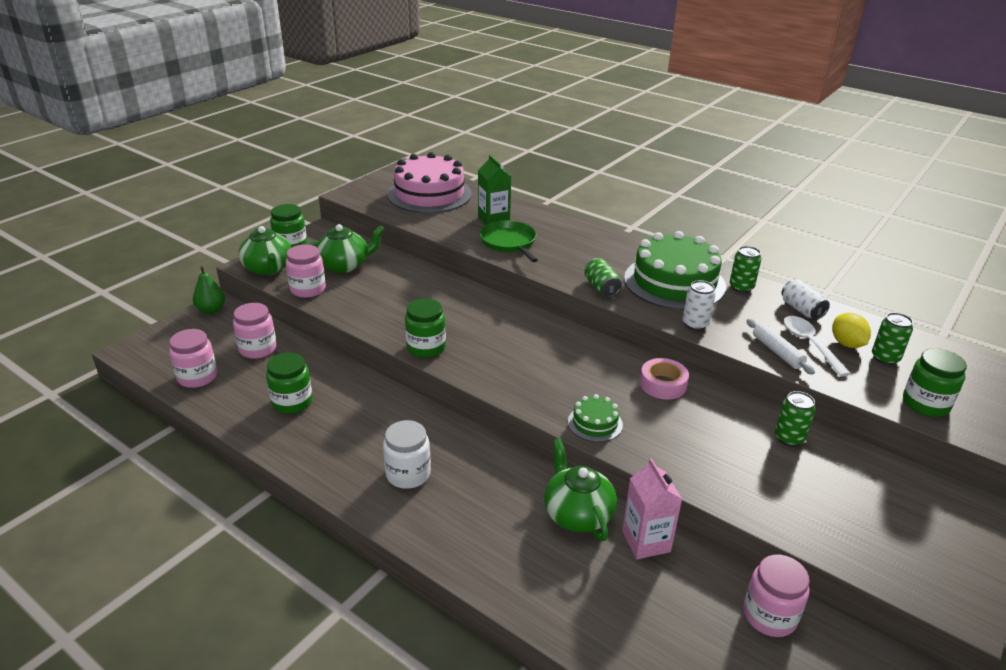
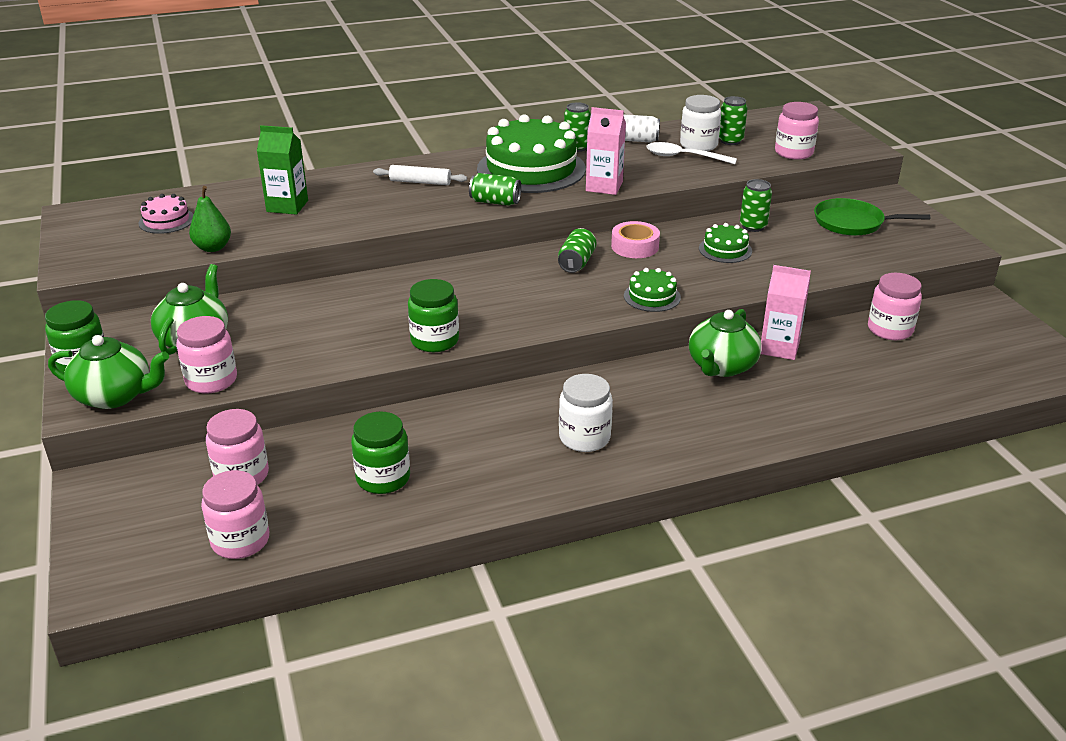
camera: 55 degrees left, 0 degrees up
(211, 310) = (94, 491): green pear -> green pear (213, 248)
(429, 194) = (166, 221): pink cake -> pink cake, size x0.45
(509, 243) = (347, 214): green pan -> green pan (852, 223)
(577, 514) = (721, 366): green teapot -> green teapot turned 75 degrees counterclockwise
(601, 366) = (576, 263): none -> green can
(695, 324) = (604, 186): white can -> pink carton
(723, 436) = (725, 250): none -> green cake
(777, 352) = (679, 172): white rolling pin -> white rolling pin (420, 182)
(846, 344) = (698, 145): yellow lemon -> white jar
(925, 404) = (793, 153): green jar -> pink jar

